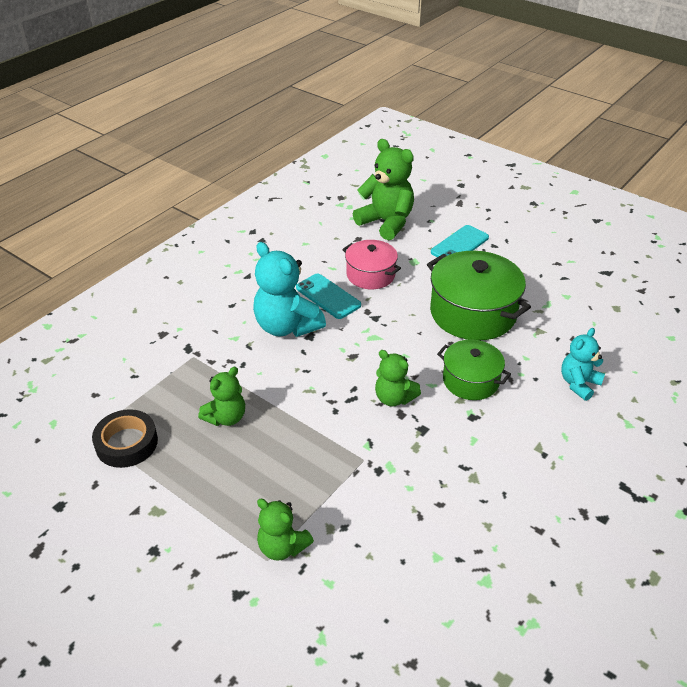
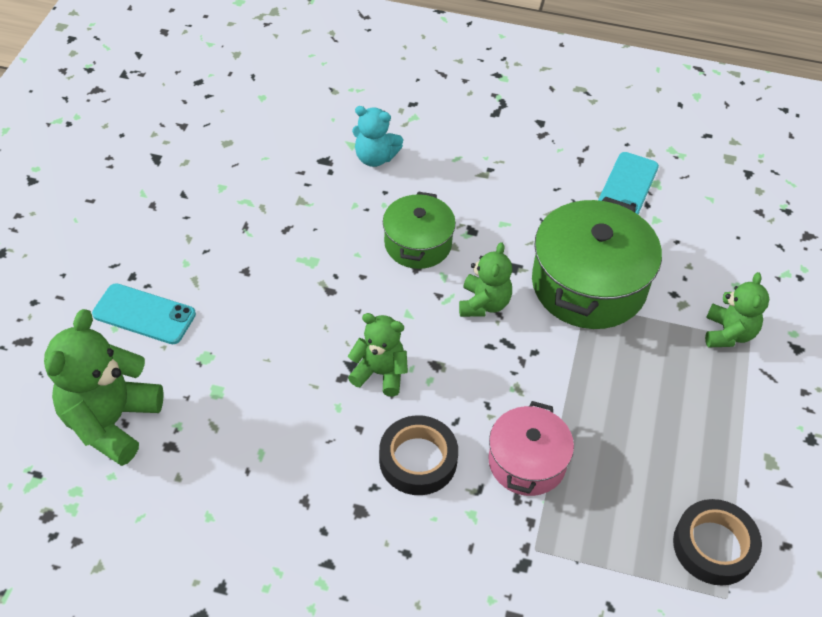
camera: 115 degrees left, 10 degrees up
(226, 417) = (610, 457): green teddy bear -> green teddy bear (380, 373)
(287, 326) = (418, 460): turquoise teddy bear -> black tape
(328, 296) = (331, 434): turquoise phone -> turquoise phone (627, 187)
(370, 275) = (259, 399): pink pot -> pink pot (527, 462)
(473, 313) = (295, 267): green pot -> green pot (588, 285)

